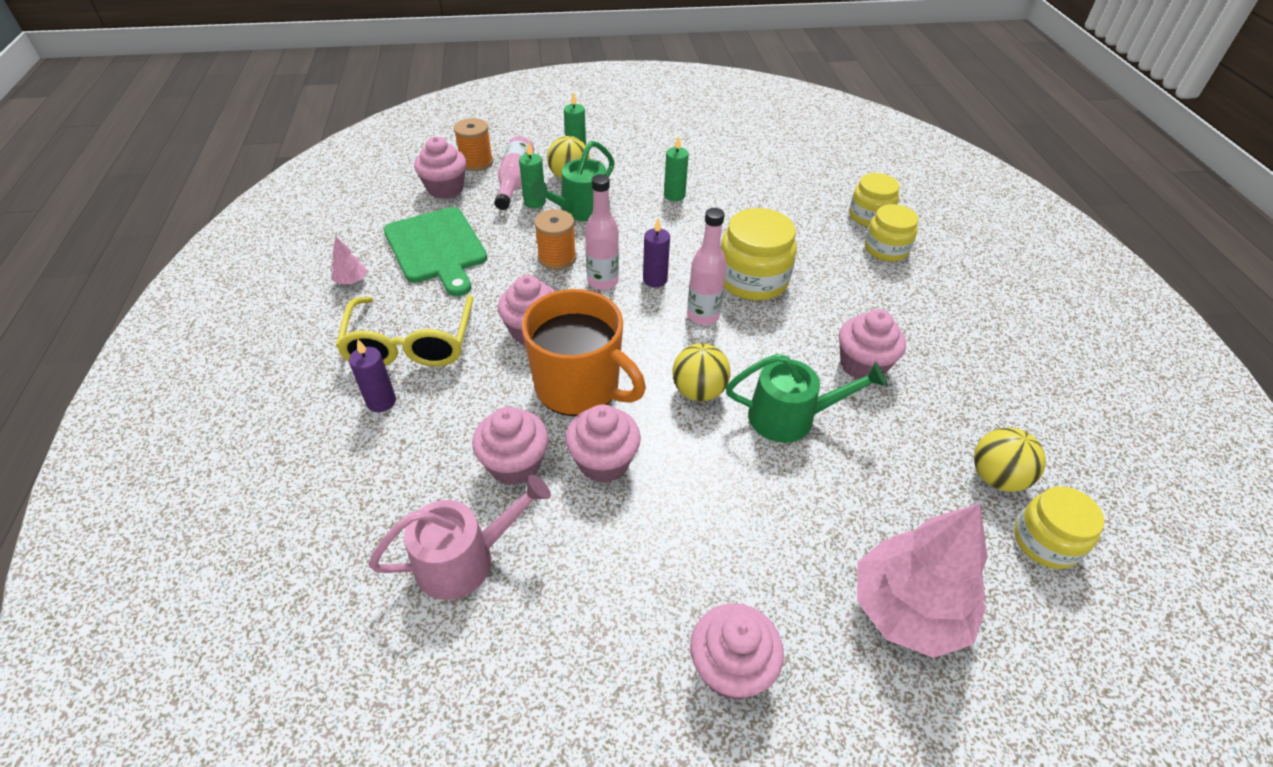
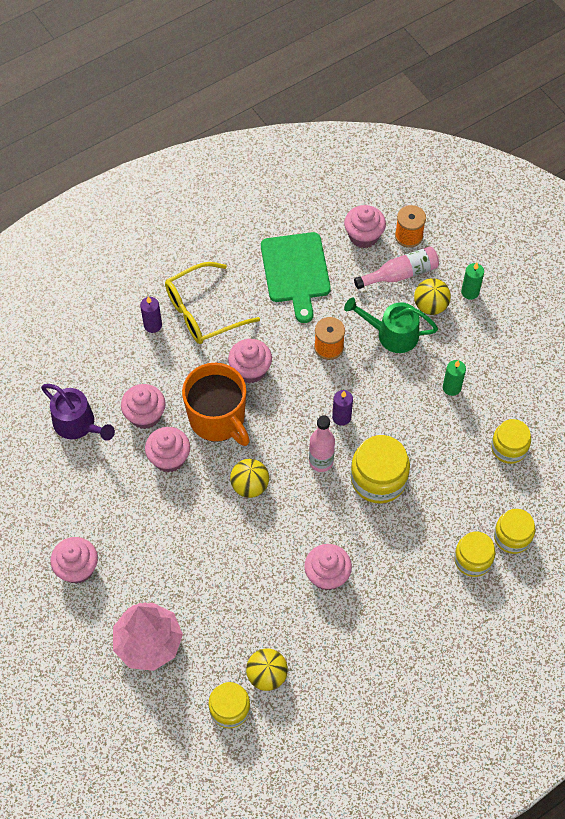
camera: 65 degrees right, 15 degrees up
(351, 281) = (237, 245): pink tree -> none
(437, 248) = (296, 271): green cutting board -> green cutting board turned 45 degrees counterclockwise
(464, 559) = (78, 424): pink watering can -> purple watering can
(534, 202) = (383, 300): green candle -> none
(579, 387) = (218, 419): orange mug -> orange mug turned 45 degrees counterclockwise
(602, 281) = (320, 386): pink bottle -> none
(767, 185) = (509, 448): none -> yellow jar
(790, 417) = (255, 545): green watering can -> none

